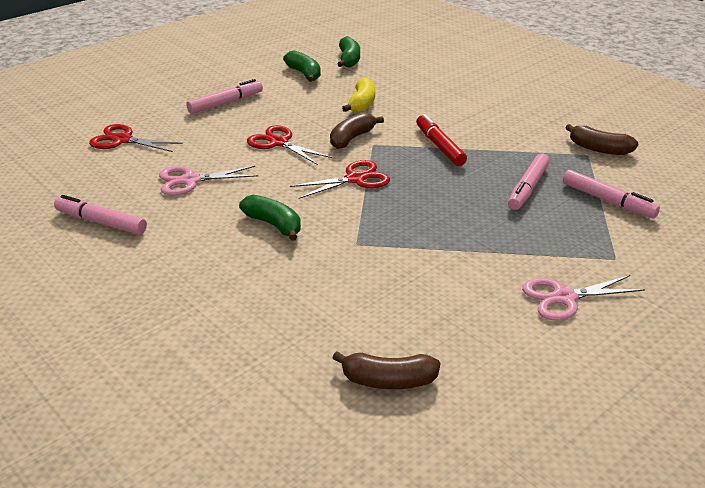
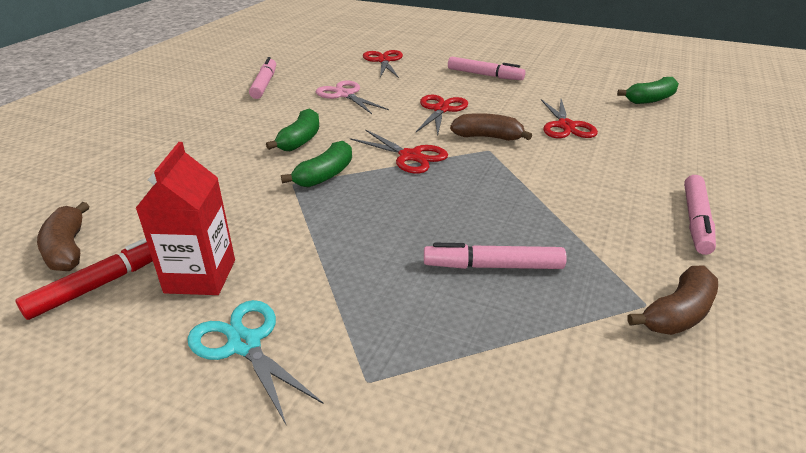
camera: 65 degrees right, 0 degrees up
(304, 74) = (586, 89): green banana -> green banana (325, 175)
(362, 104) = (566, 126): yellow banana -> red scissors
(439, 146) = (528, 186): red marker -> red marker (102, 284)
(474, 308) = (200, 276): none -> red carton
(564, 298) = (244, 344): pink scissors -> turquoise scissors
(599, 149) = (678, 313): brown banana -> brown banana turned 135 degrees counterclockwise
(608, 201) = (525, 348): pink marker -> pink marker (696, 221)

